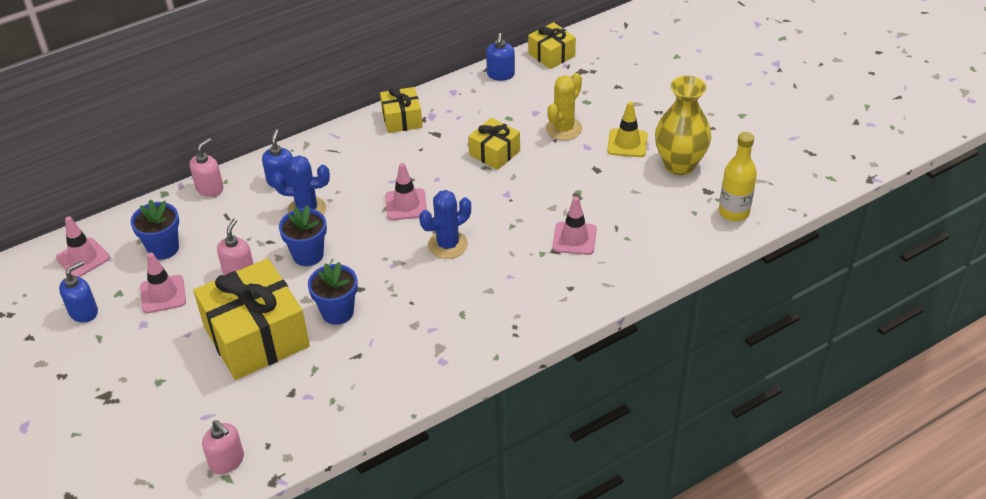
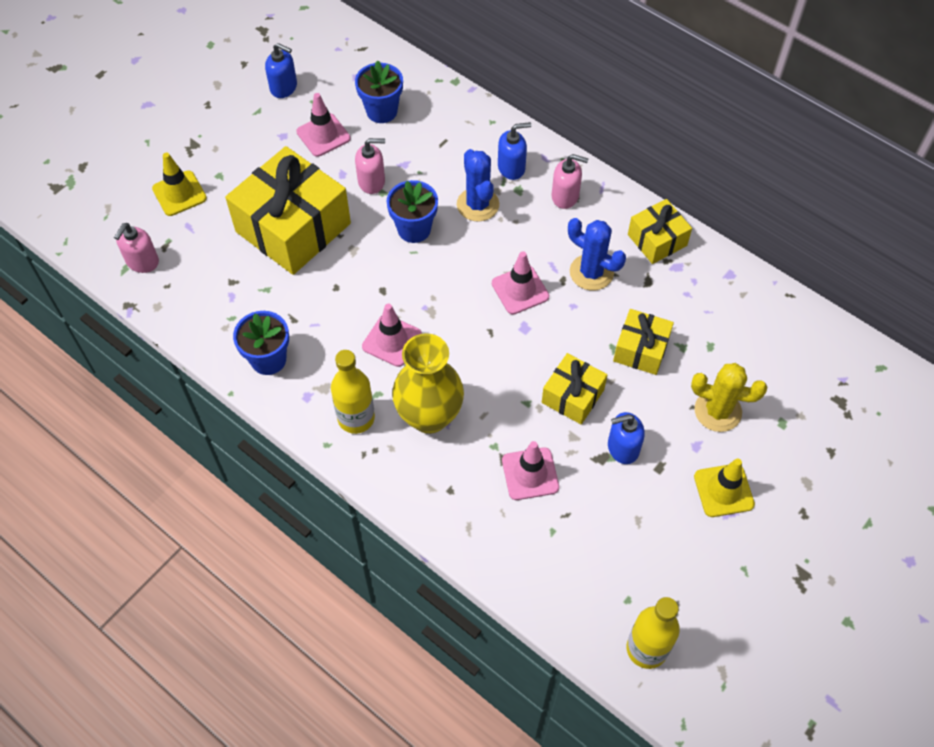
camera: 70 degrees right, 15 degrees up
(83, 258) = (349, 58): pink traffic cone -> pink traffic cone (392, 340)
(161, 417) = (179, 193): none -> yellow traffic cone
(210, 188) = (476, 113): pink soap dispenser -> pink soap dispenser (565, 196)
(337, 312) = (344, 282): blue flower pot -> blue flower pot (268, 359)
(448, 245) = (473, 349): blue cactus -> blue cactus (591, 272)
(479, 332) = (356, 418): none -> yellow bottle
(500, 74) = (787, 314): blue soap dispenser -> blue soap dispenser (622, 448)
(551, 55) = (855, 358): yellow gift -> yellow gift (573, 396)
(679, 165) = (710, 562): yellow vase -> yellow vase (429, 416)

